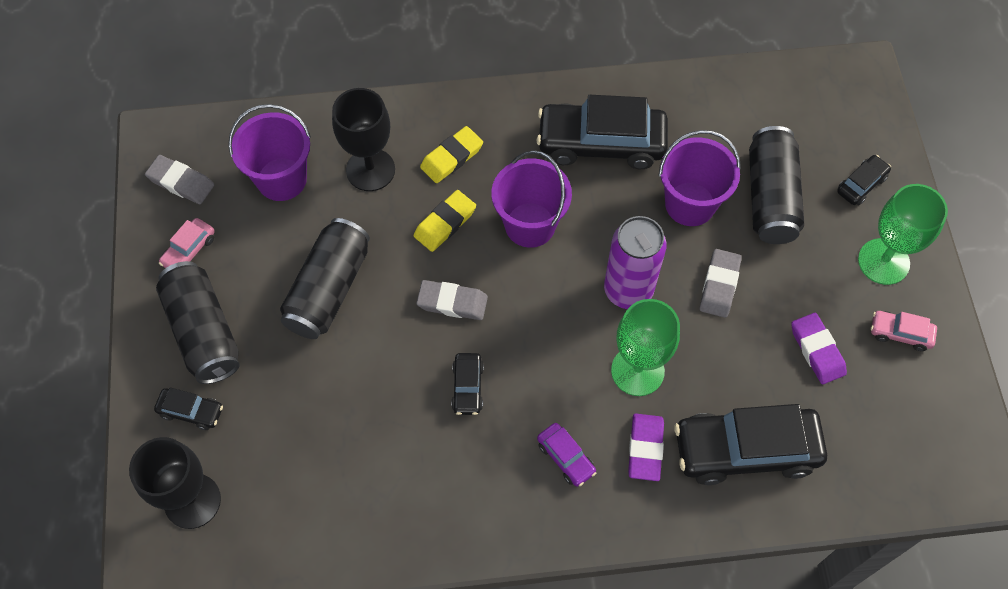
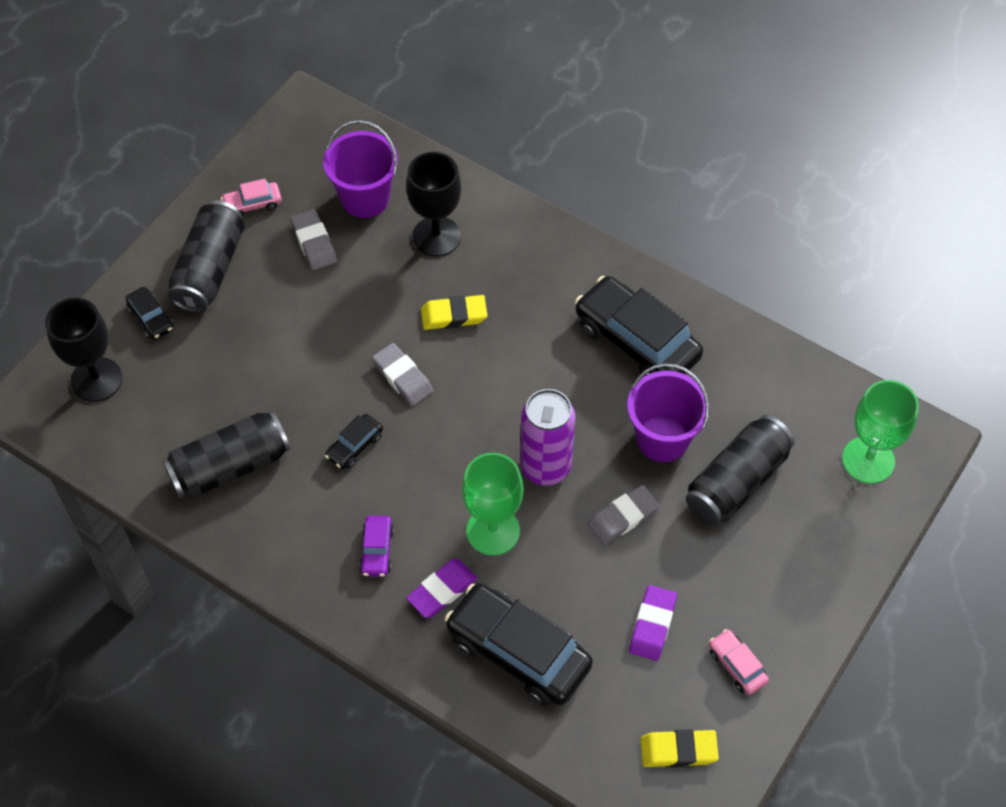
camera: 40 degrees right, 5 degrees down
(181, 182) = (292, 151): grey eraser -> grey eraser (314, 242)
(329, 289) = (323, 302): black can -> black can (230, 467)
(451, 157) = (507, 270): yellow eraser -> yellow eraser (678, 750)
(530, 225) = (517, 363): purple bucket -> none
(861, 184) = (827, 528): black car -> none
(883, 261) = (782, 601): green goblet -> green goblet (868, 460)

